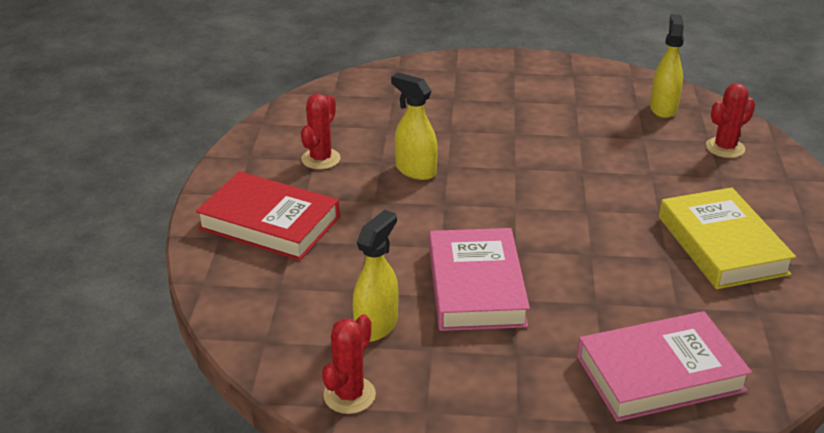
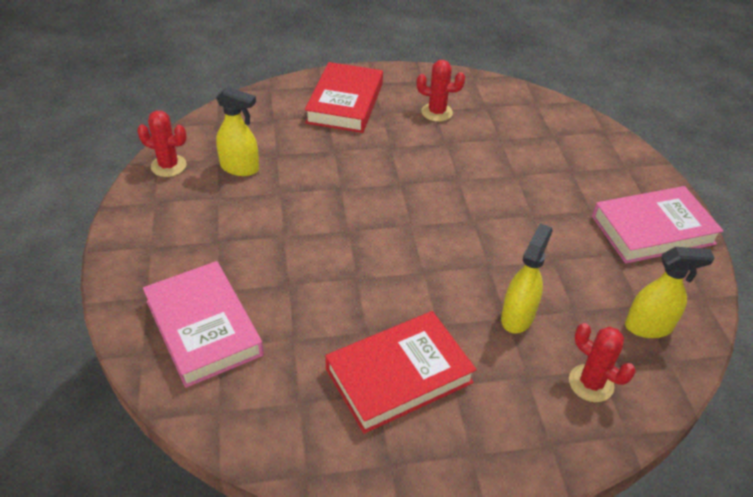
camera: 75 degrees right, 10 degrees up
(415, 170) = (442, 162): yellow spray bottle -> yellow spray bottle (517, 316)
(476, 286) = (295, 212): pink book -> pink book (652, 230)
(722, 245) = (399, 375): yellow book -> red book

